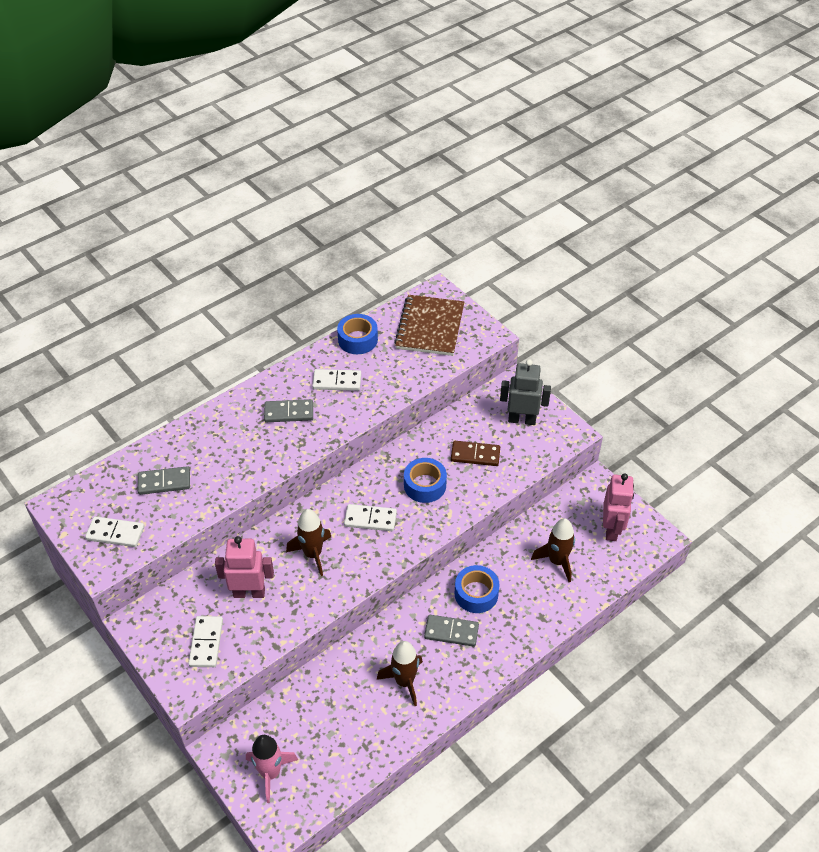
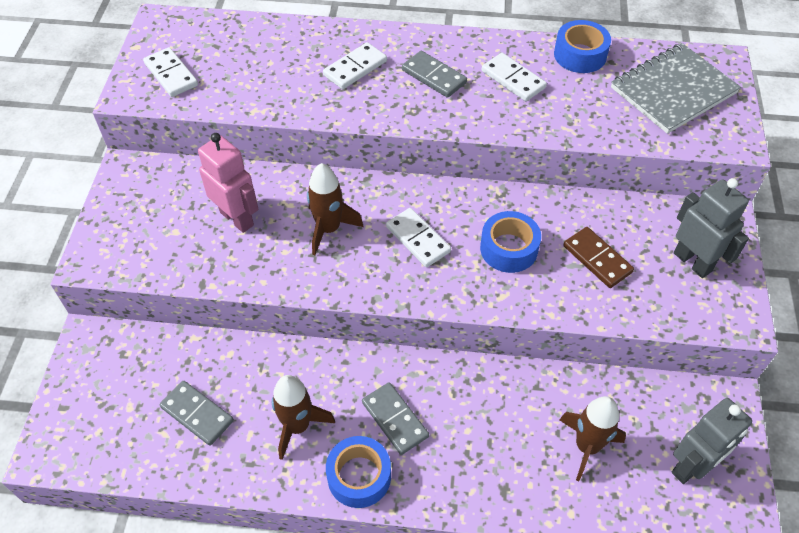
camera: 45 degrees right, 5 degrees up
(164, 482) = (258, 61): grey domino -> grey domino (197, 414)
(206, 643) = (154, 232): white domino -> white domino (355, 68)
(270, 773) = (98, 399): pink rocket -> none
(430, 327) = (673, 90): brown notebook -> grey notebook
(476, 594) = (462, 404): blue tape -> blue tape (359, 476)
(611, 529) = (691, 466): pink robot -> grey robot

